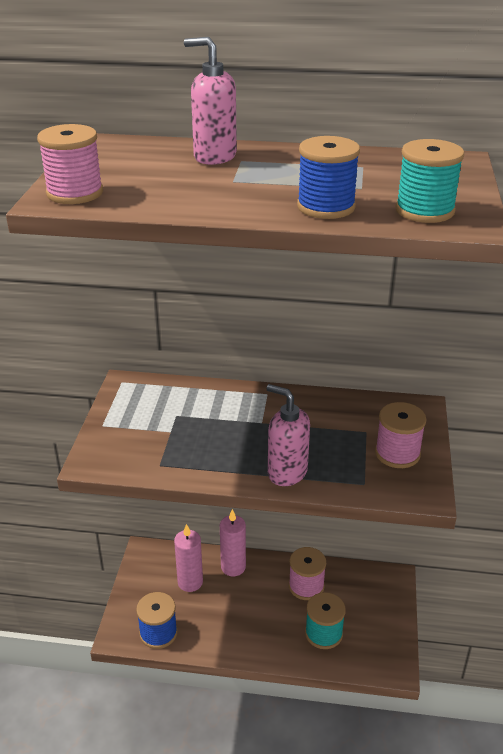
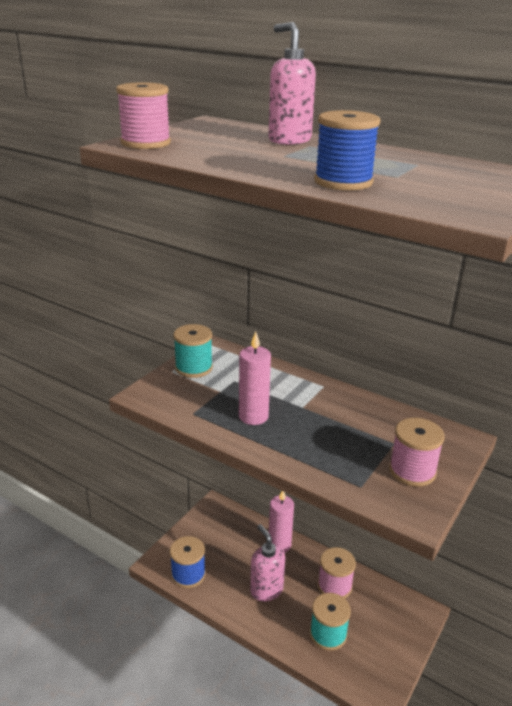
camera: 25 degrees right, 5 degrees down
(190, 582) = (237, 543): pink candle -> pink candle (253, 416)
(287, 472) = (295, 453): pink soap dispenser -> pink soap dispenser (266, 590)
(424, 210) = (439, 199): turquoise spool -> turquoise spool (194, 368)

